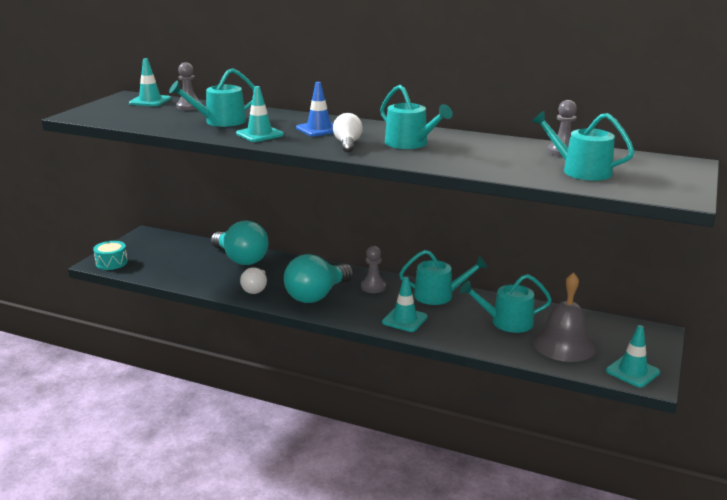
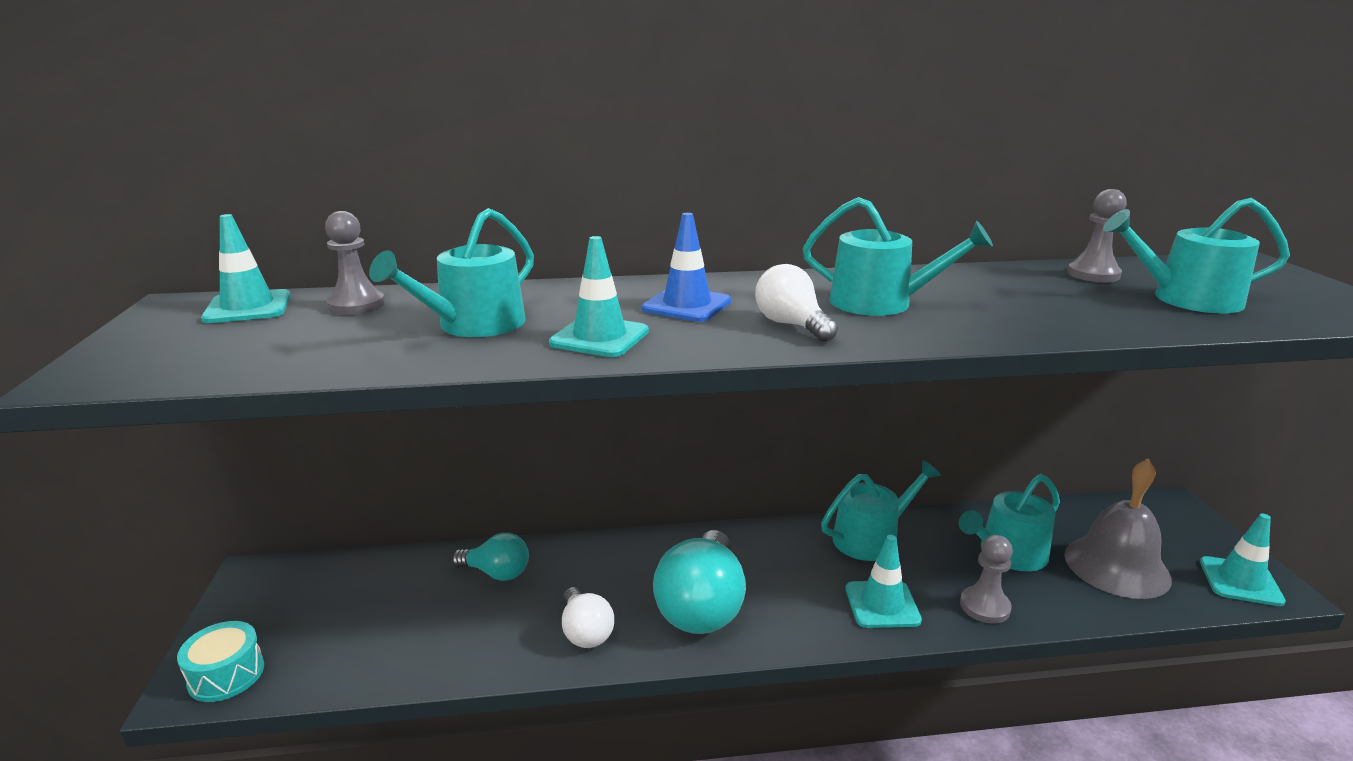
camera: 30 degrees left, 0 degrees up
(241, 259) = (496, 573): turquoise light bulb -> turquoise light bulb, size x0.56
(373, 287) = (767, 555): grey pawn -> grey pawn (984, 606)

